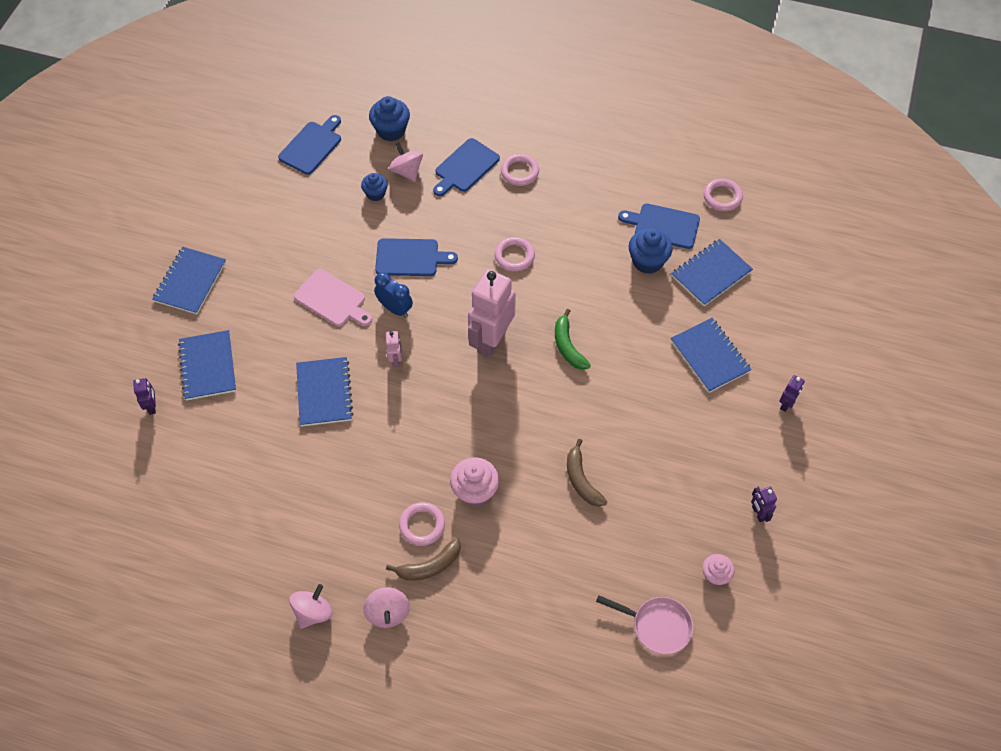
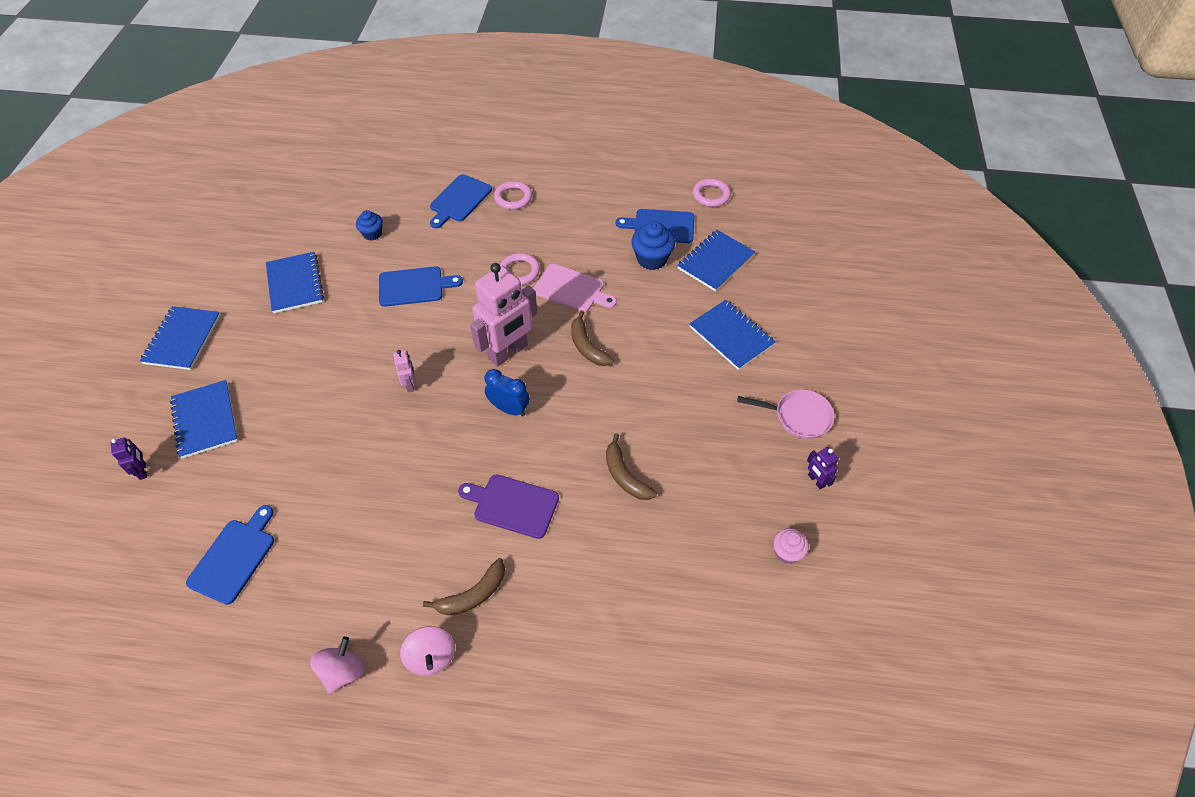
camera: 10 degrees left, 5 degrees down
(312, 146) = (304, 200): blue cutting board -> blue cutting board (234, 557)
(324, 393) = (336, 428): blue notebook -> blue notebook (295, 284)
(332, 299) = (337, 336): pink cutting board -> pink cutting board (572, 289)
(391, 130) = (382, 178): blue cupcake -> none
(395, 309) = (404, 336): blue clock -> blue clock (509, 409)
(407, 171) = (402, 210): pink spinning top -> none
(422, 525) = (459, 551): pink ring -> none
(475, 491) = (512, 505): pink cupcake -> purple cutting board
(491, 341) = (508, 352): pink robot -> pink robot turned 150 degrees counterclockwise
(568, 346) = (587, 346): green banana -> brown banana
(657, 626) = (737, 619): pink pan -> pink pan (798, 417)
(786, 404) = (817, 370): purple robot -> none

